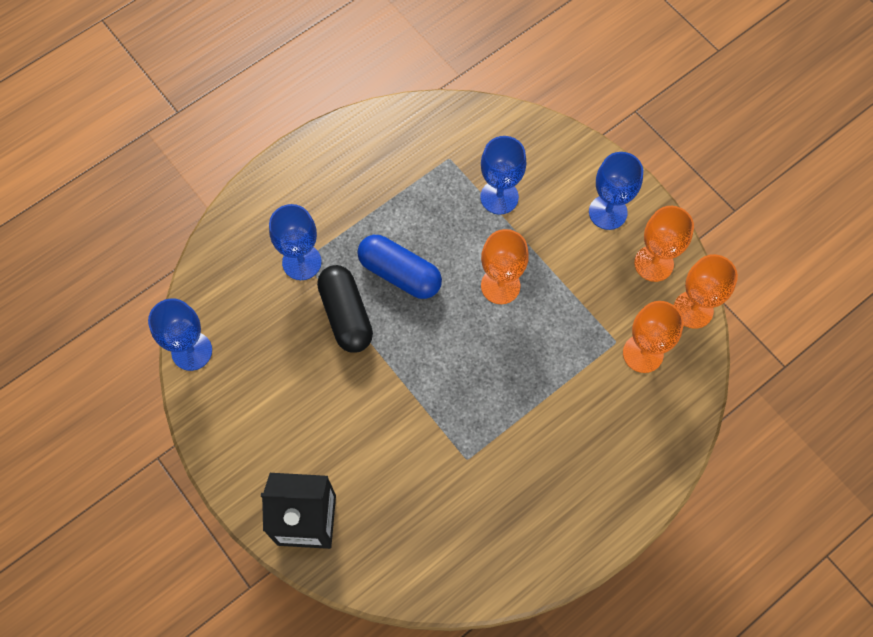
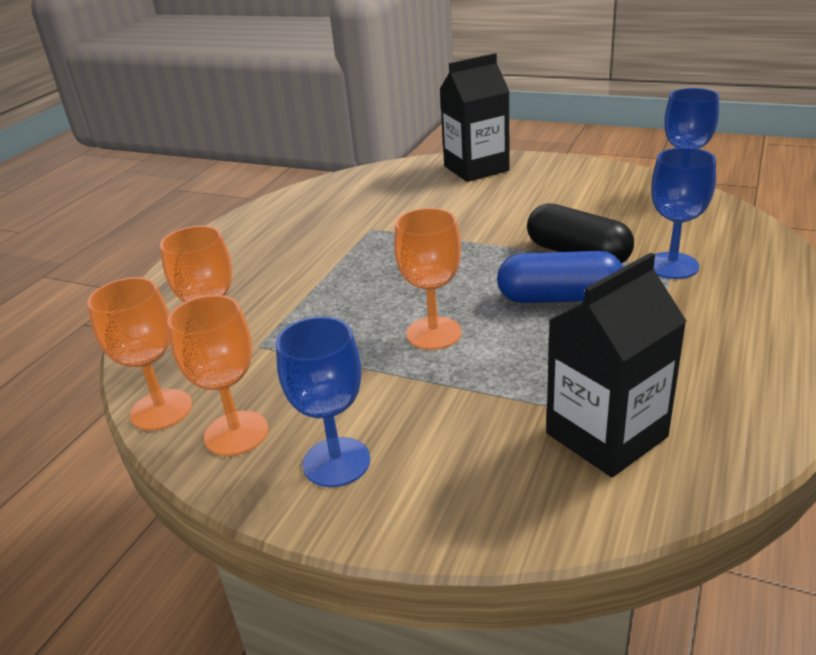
camera: 155 degrees right, 35 degrees down
(467, 155) = (606, 435): none -> black carton
(499, 197) = (512, 409): blue goblet -> none

